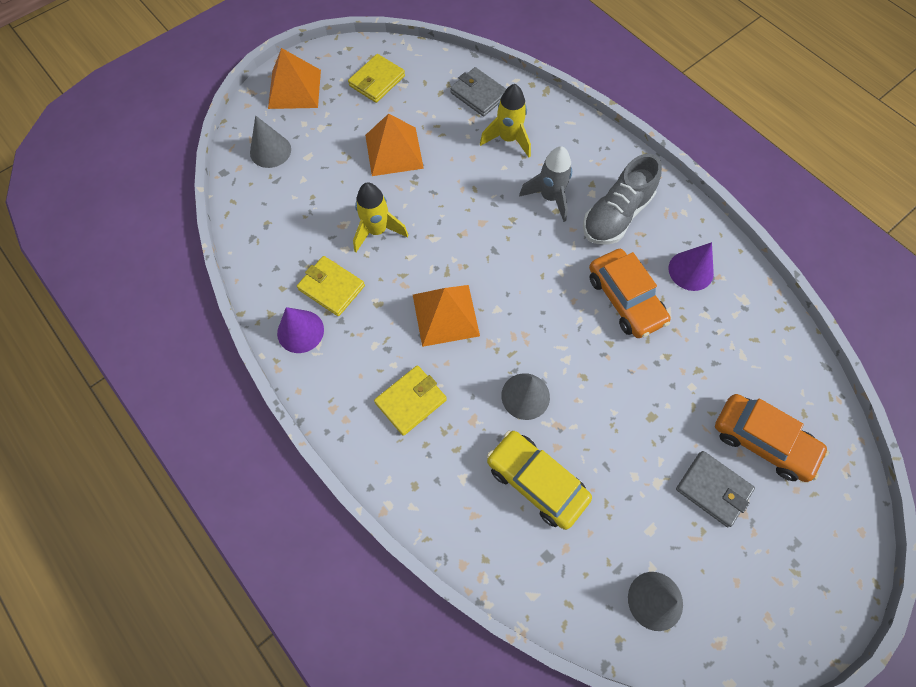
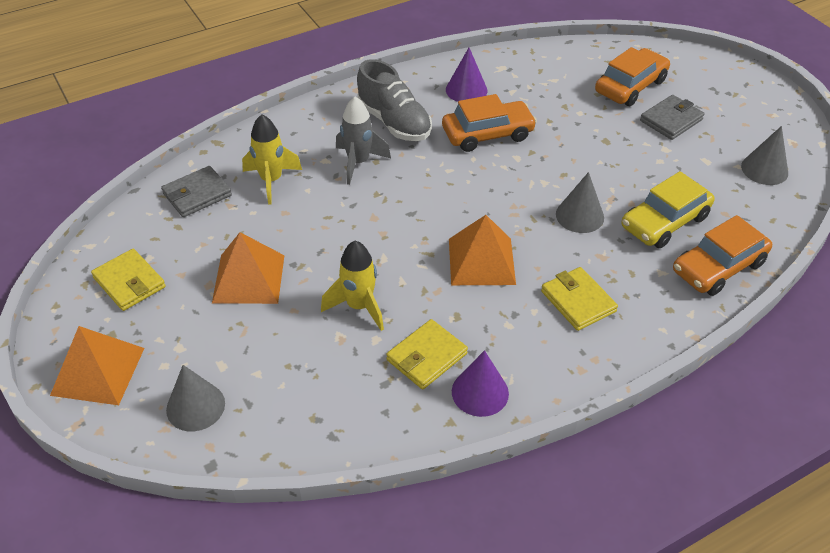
camera: 80 degrees left, 20 degrees down
(481, 537) = (718, 267): none -> orange car

